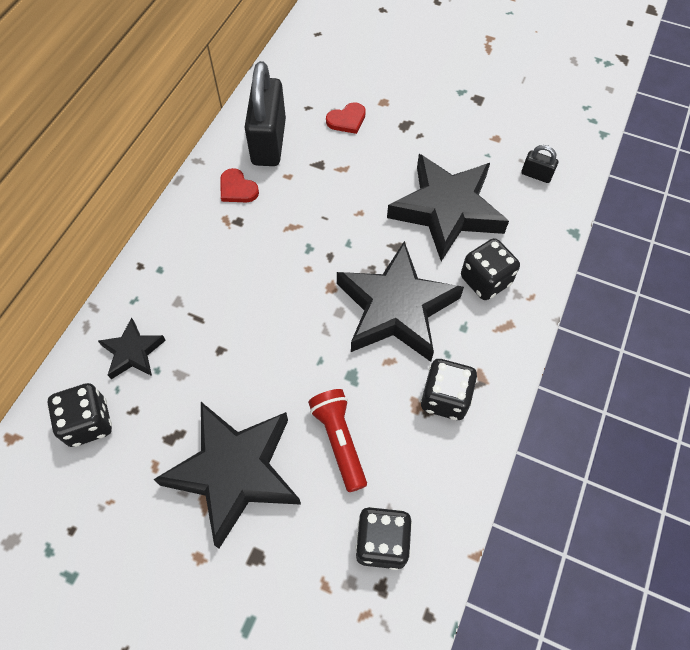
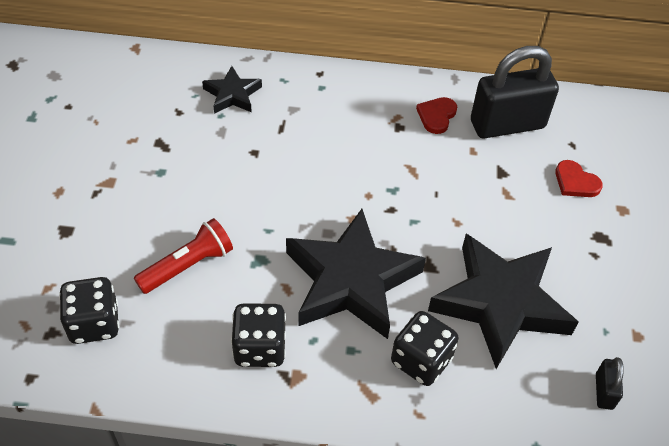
camera: 70 degrees right, 10 degrees down
(88, 423) = (160, 87): black dice -> none
(235, 471) = (139, 195): black star -> none

